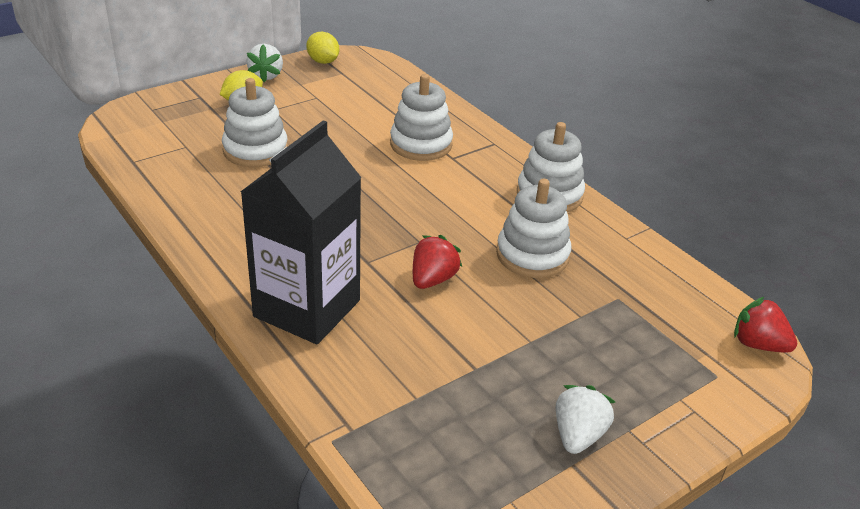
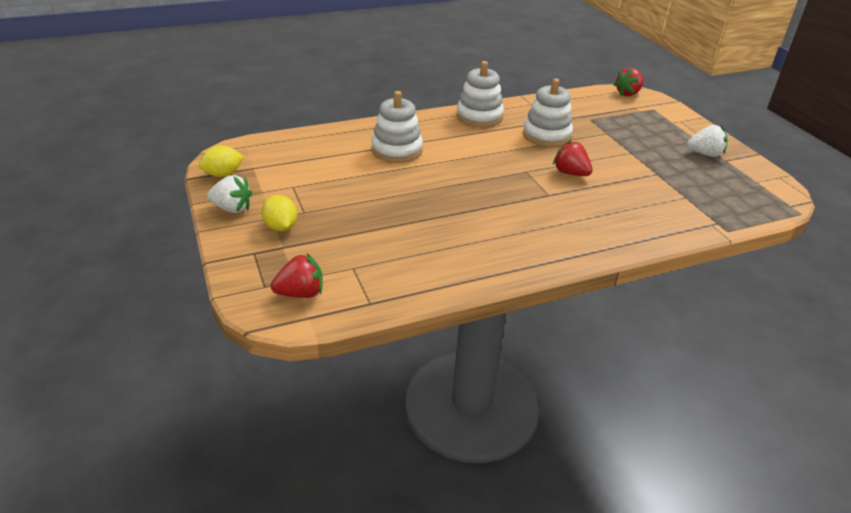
camera: 75 degrees left, 0 degrees up
(143, 126) = (300, 293): none -> red strawberry
(255, 150) = (376, 228): white stacking toy -> none
(307, 308) = (602, 225): black carton -> none
(578, 435) = (705, 154): white strawberry -> white strawberry turned 150 degrees clockwise

